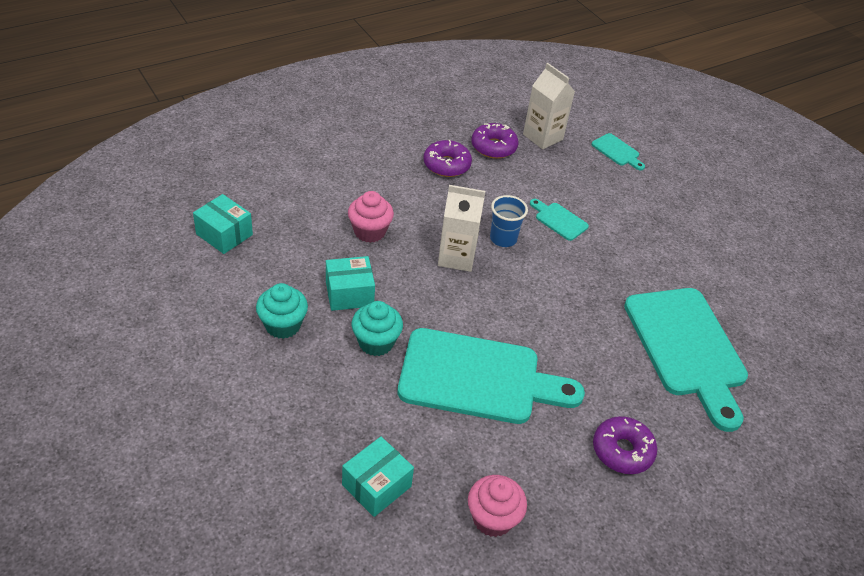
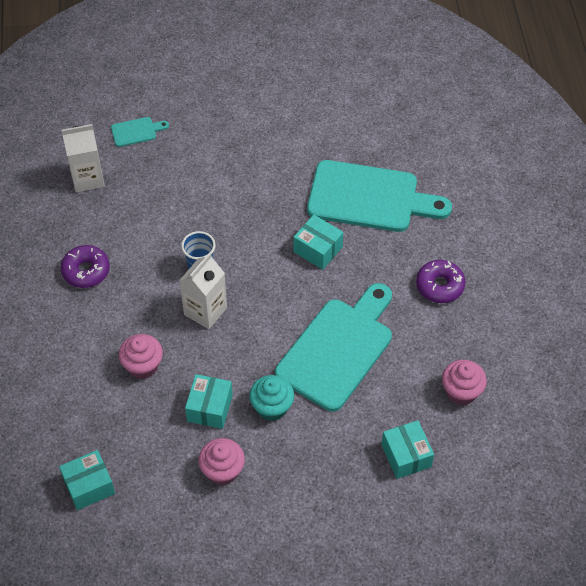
camera: 60 degrees left, 10 degrees up
(283, 325) = (222, 471): turquoise cupcake -> pink cupcake
(493, 147) = (81, 223): purple donut -> none
(559, 220) = (198, 216): turquoise cutting board -> none
(589, 323) = (318, 249): none -> turquoise box

